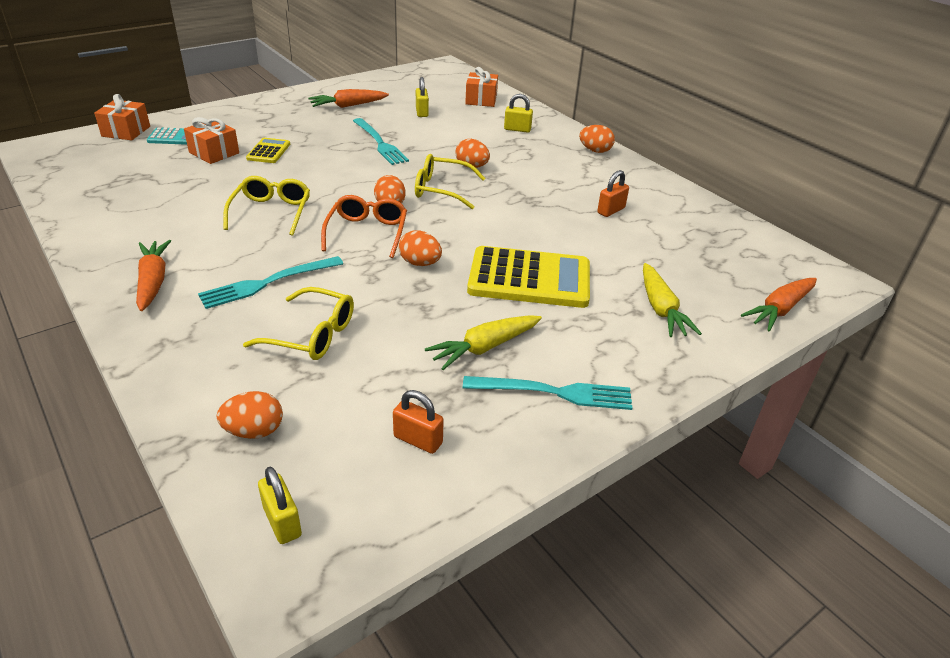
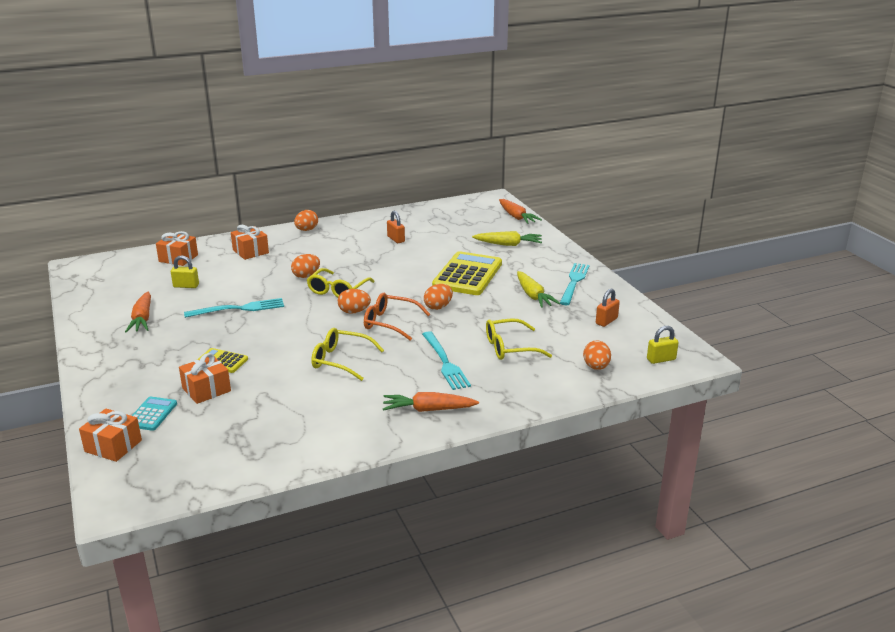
camera: 75 degrees left, 10 degrees down
(312, 335) = (509, 347): yellow glasses -> yellow glasses turned 135 degrees counterclockwise
(517, 129) = (250, 251): yellow padlock -> orange gift

